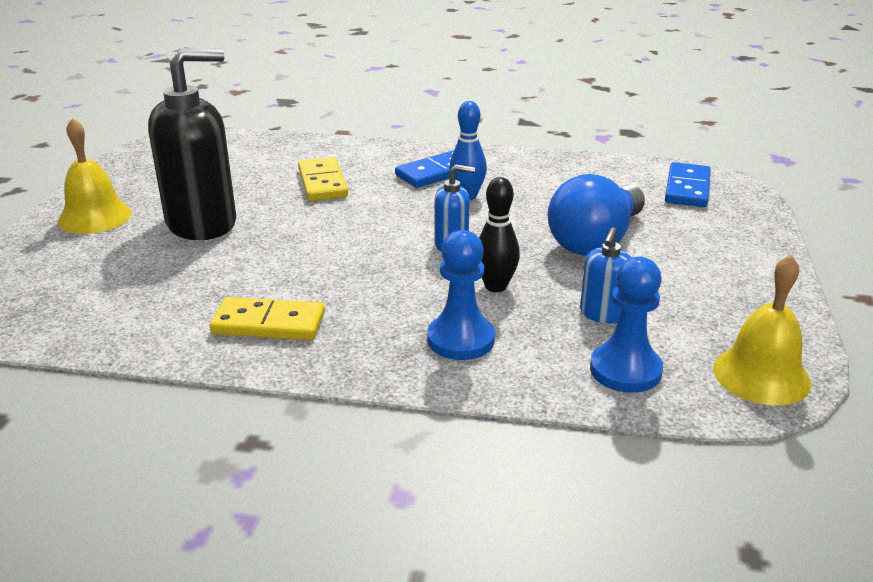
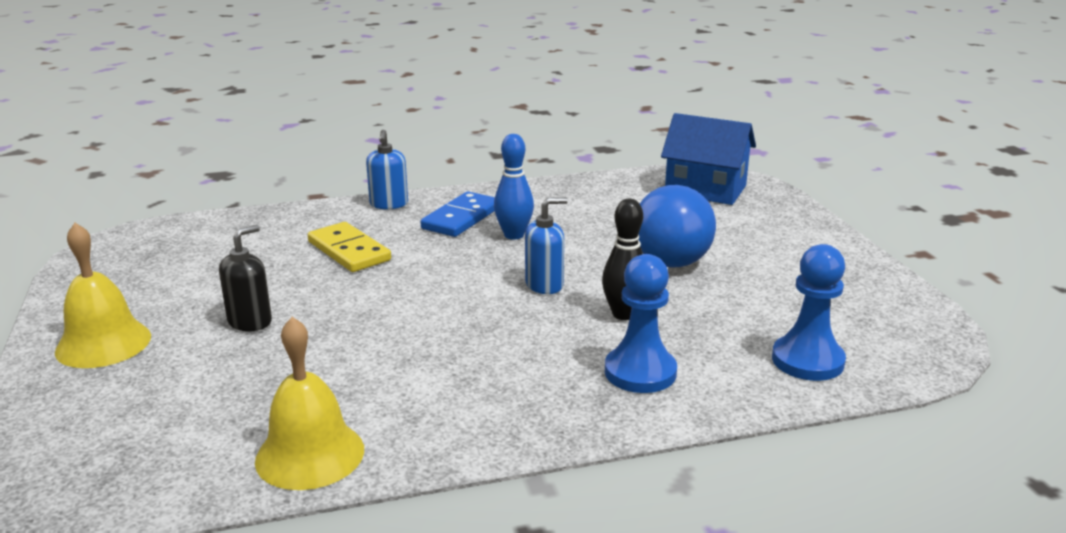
camera: 25 degrees left, 5 degrees down
(202, 223) = (250, 322): black soap dispenser -> black soap dispenser, size x0.48
(268, 324) = (432, 408): yellow domino -> none
(603, 314) = (742, 316): blue soap dispenser -> blue soap dispenser (389, 204)
(687, 188) = (705, 190): blue domino -> blue house
(761, 375) = (914, 336): yellow bell -> yellow bell (310, 454)

